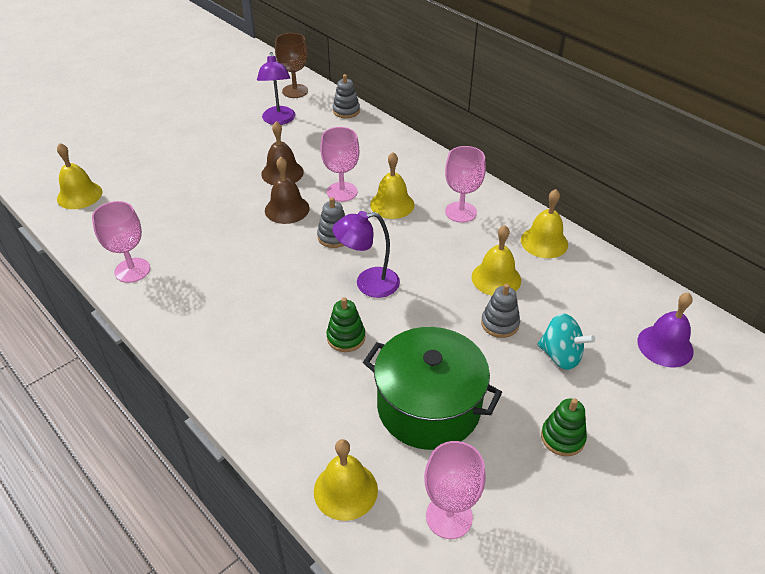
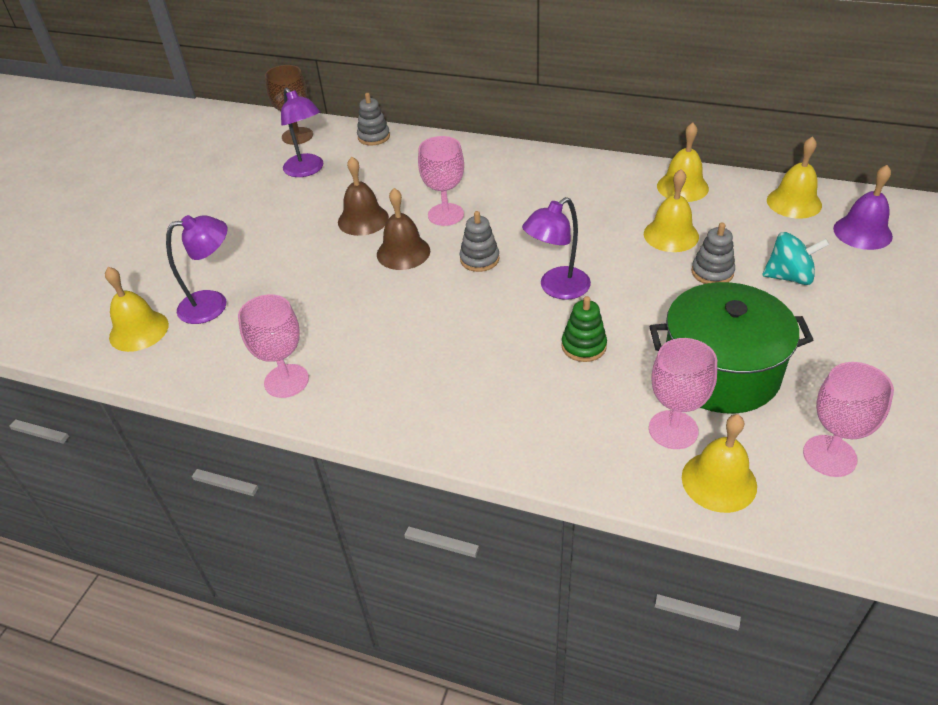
camera: 25 degrees left, 0 degrees up
(136, 196) = (213, 304): none -> purple lamp
(392, 204) = (508, 207): yellow bell -> yellow bell (794, 202)
(461, 212) = (582, 189): pink goblet -> pink goblet (673, 430)
(562, 437) = (856, 343): green stacking toy -> none

